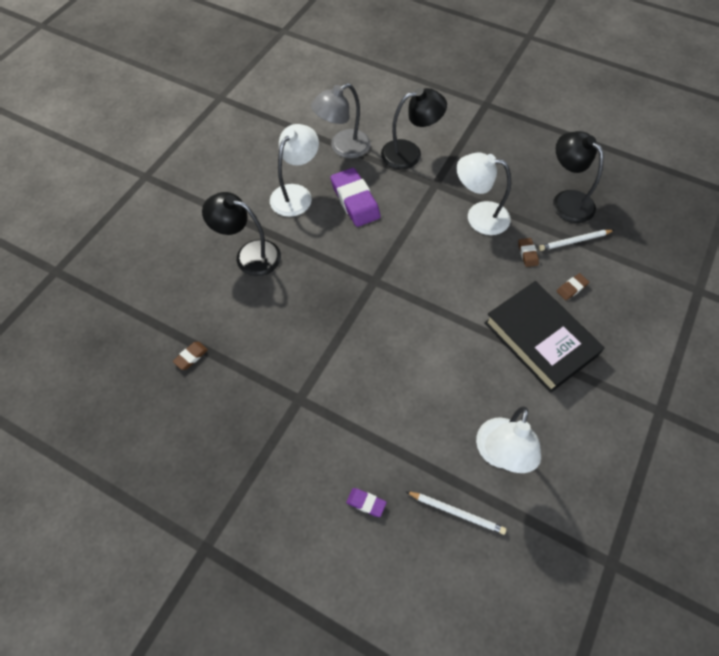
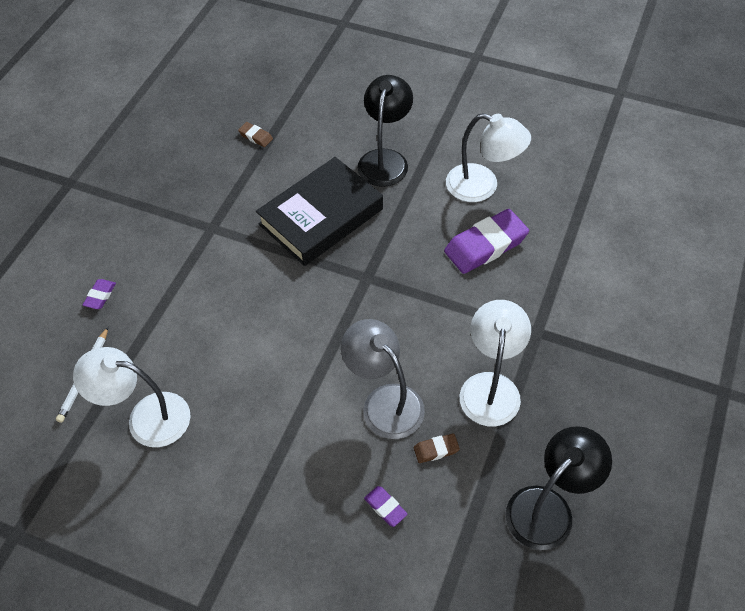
camera: 85 degrees right, 5 degrees down
(343, 148) = (573, 223): grey lamp -> grey lamp (384, 401)
(409, 153) = (585, 297): black lamp -> none
(540, 339) = (300, 463): black book -> black book (321, 216)
(571, 288) = (385, 507): brown eraser -> purple eraser
(574, 241) = (470, 516): white pencil -> none

